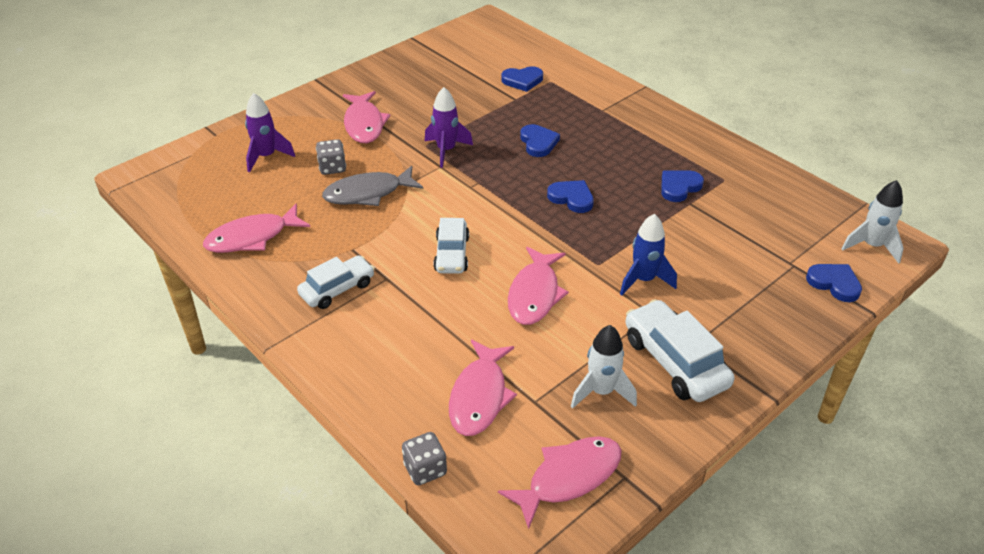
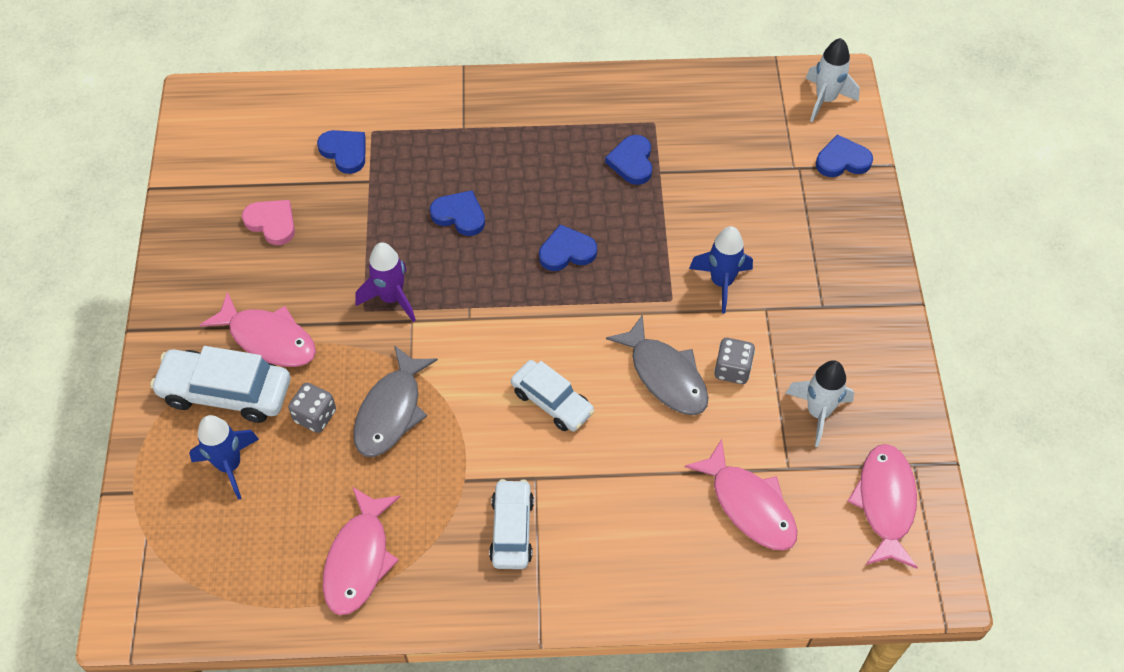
camera: 50 degrees left, 15 degrees up
(266, 156) = (230, 465): purple rocket -> blue rocket
(425, 469) = (795, 602): grey dice -> grey dice (732, 369)
(441, 84) = (272, 223): none -> pink heart
(522, 80) = (345, 152): blue heart -> blue heart turned 75 degrees counterclockwise
(534, 294) = (665, 375): pink fish -> grey fish
(675, 361) = (830, 336): white car -> white car (226, 392)

